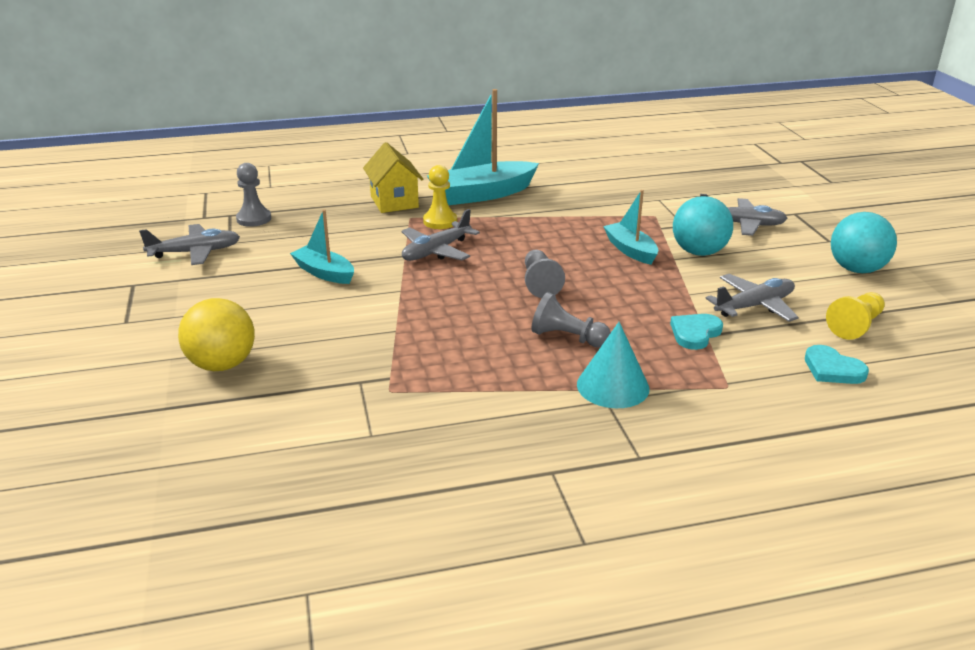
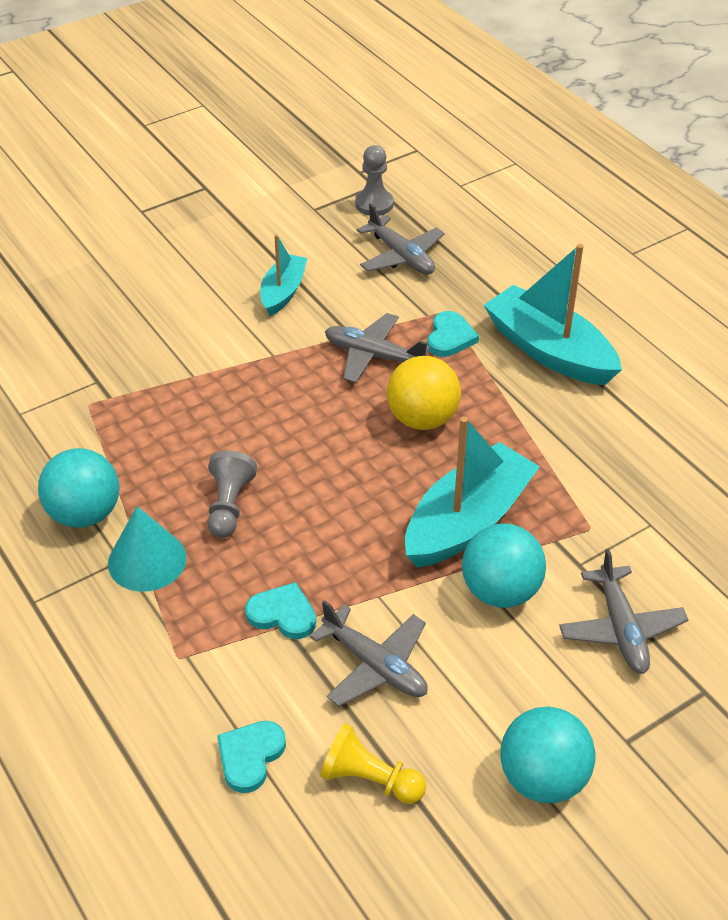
camera: 70 degrees right, 15 degrees up
(195, 252) = (282, 197): grey plane -> grey plane (401, 256)
(222, 365) = (95, 291): yellow ball -> yellow ball (422, 419)
(394, 202) = (479, 286): yellow house -> none
(440, 221) = (450, 337): yellow pawn -> turquoise heart
(539, 412) = (85, 514): none -> turquoise ball
(540, 283) = (339, 457): grey pawn -> none
(630, 250) = (468, 521): turquoise boat -> turquoise boat, size x1.74

